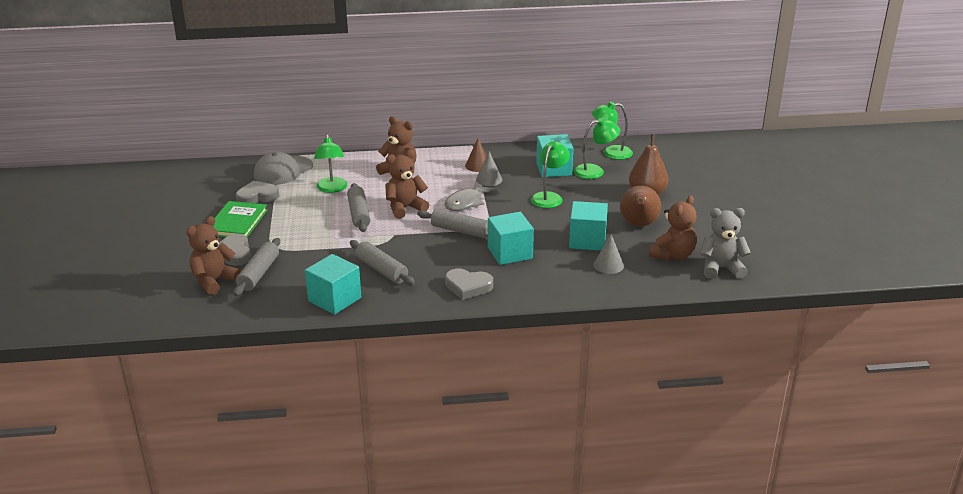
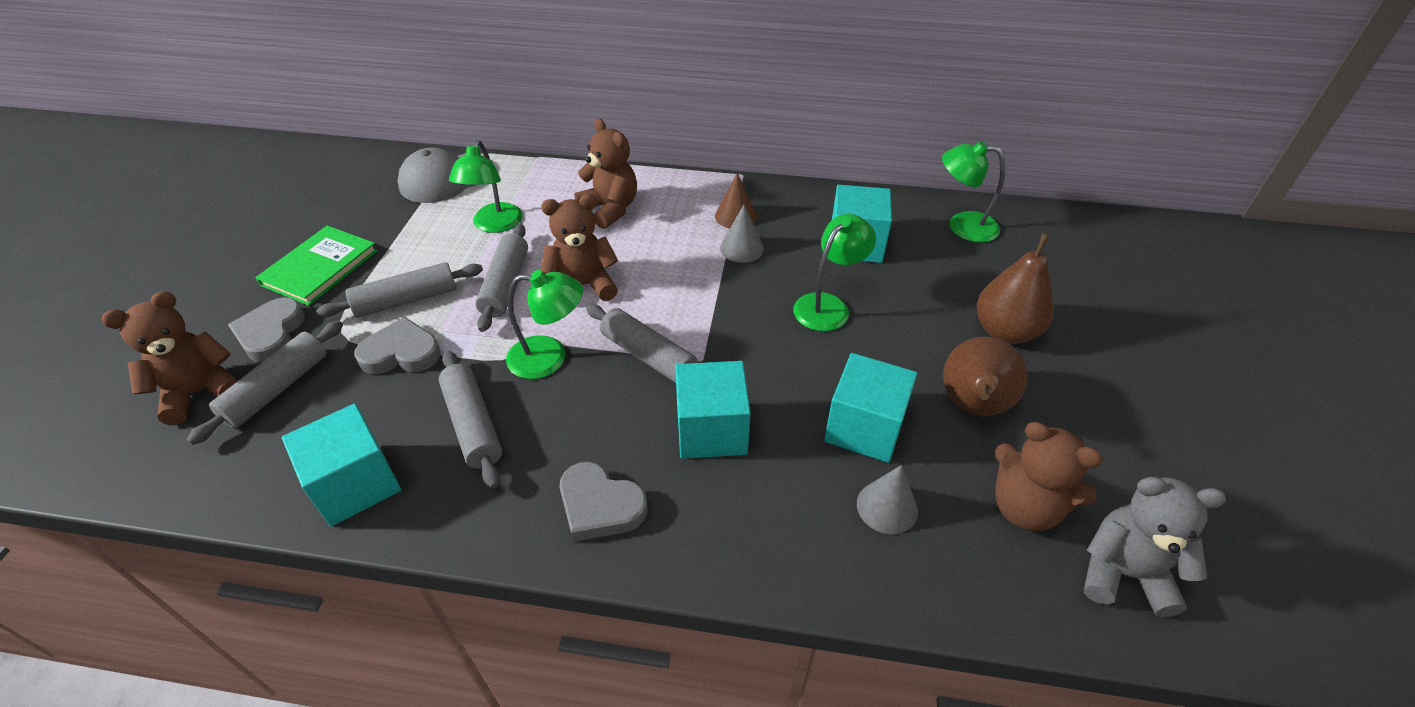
camera: 15 degrees right, 15 degrees up
(257, 196) = (381, 221): grey heart -> grey heart (401, 353)
(304, 228) = (406, 300): none -> grey rolling pin
(466, 202) = (685, 291): grey fish -> none
(595, 171) = (924, 260): green lamp -> green lamp (549, 357)
(673, 255) = (1024, 507): brown teddy bear -> brown teddy bear turned 75 degrees clockwise

